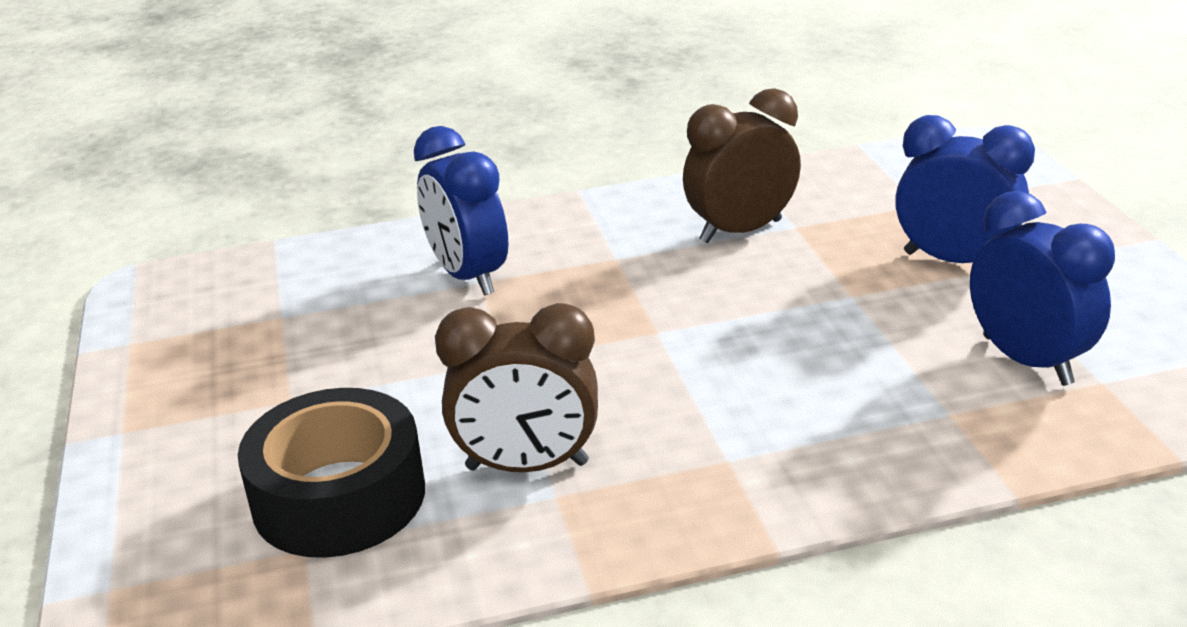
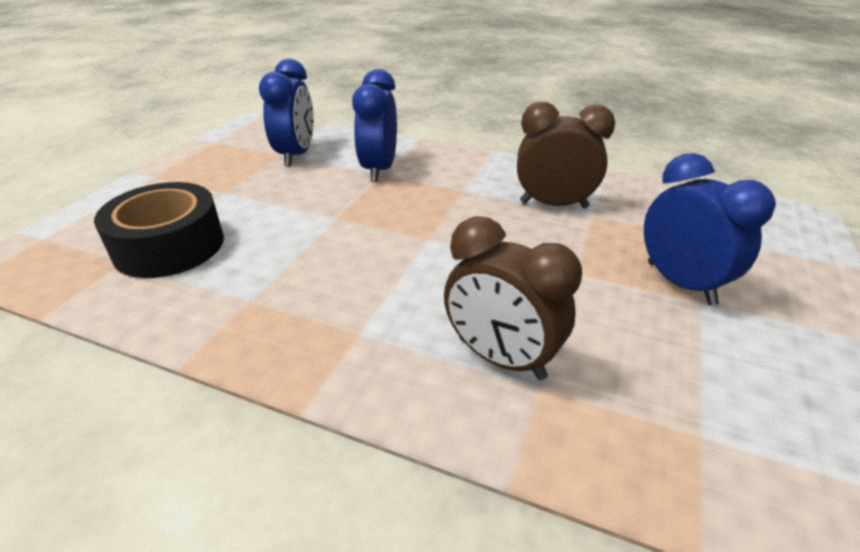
camera: 35 degrees right, 5 degrees up
(527, 466) = (260, 276): brown clock -> brown clock (500, 358)
(1027, 360) = (652, 382): blue clock -> blue clock (296, 155)

